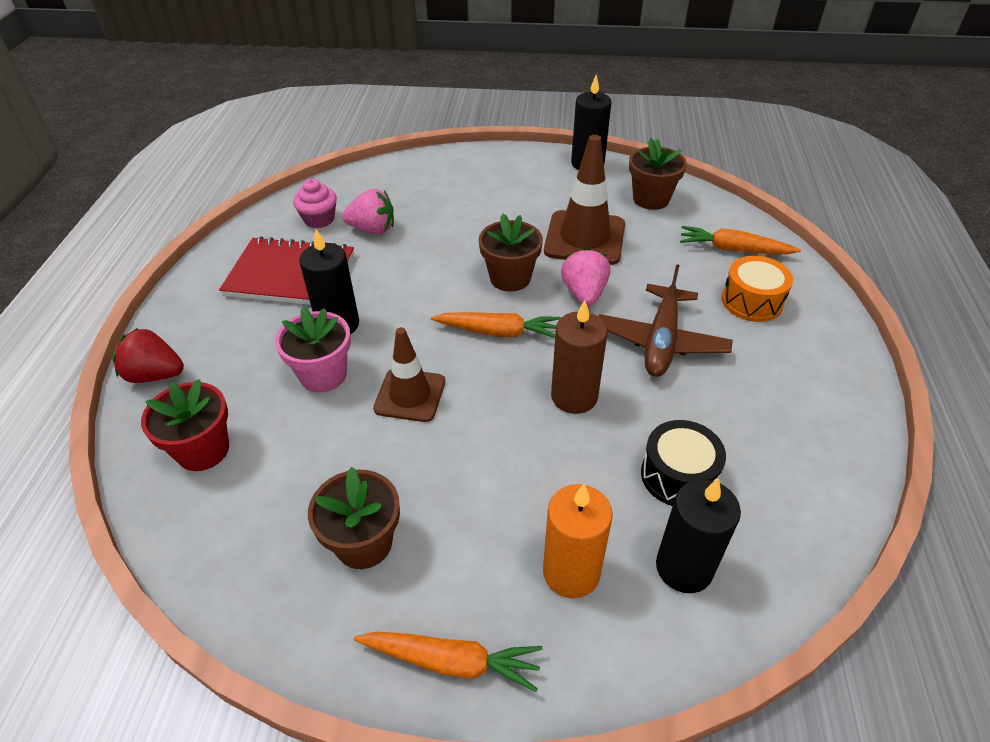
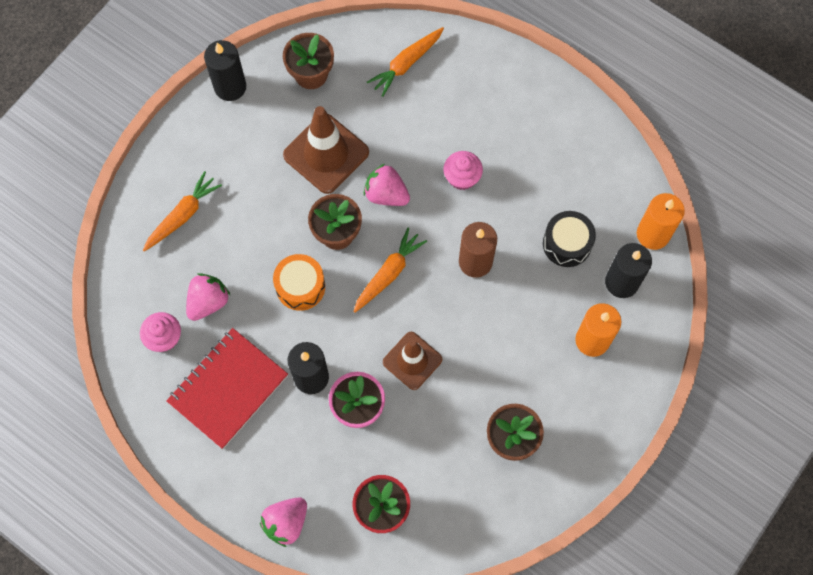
camera: 60 degrees left, 25 degrees up
(155, 375) = (286, 523): red strawberry -> pink strawberry
(452, 661) = (607, 427): orange carrot -> orange carrot (182, 215)
(661, 341) = (462, 177): brown plane -> pink cupcake
(752, 301) = (463, 94): orange drum -> orange drum (300, 286)
(788, 572) = (653, 234): none -> orange candle

